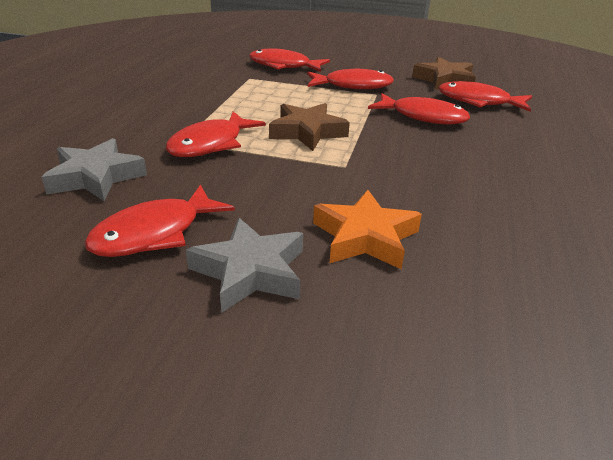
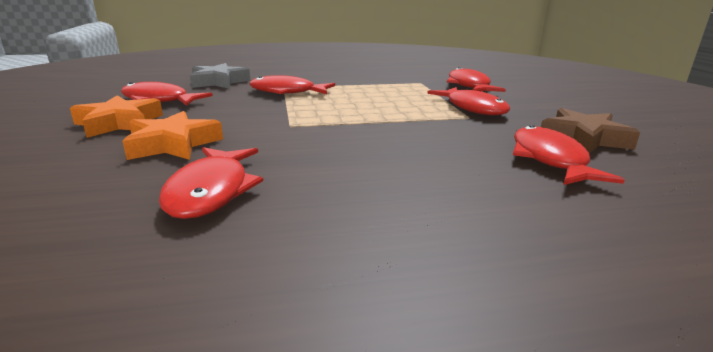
camera: 65 degrees right, 10 degrees down
(250, 271) = (119, 123): grey star -> orange star
(307, 132) = (341, 108): brown star -> none
(423, 117) = (446, 139): red fish -> red fish (211, 191)

